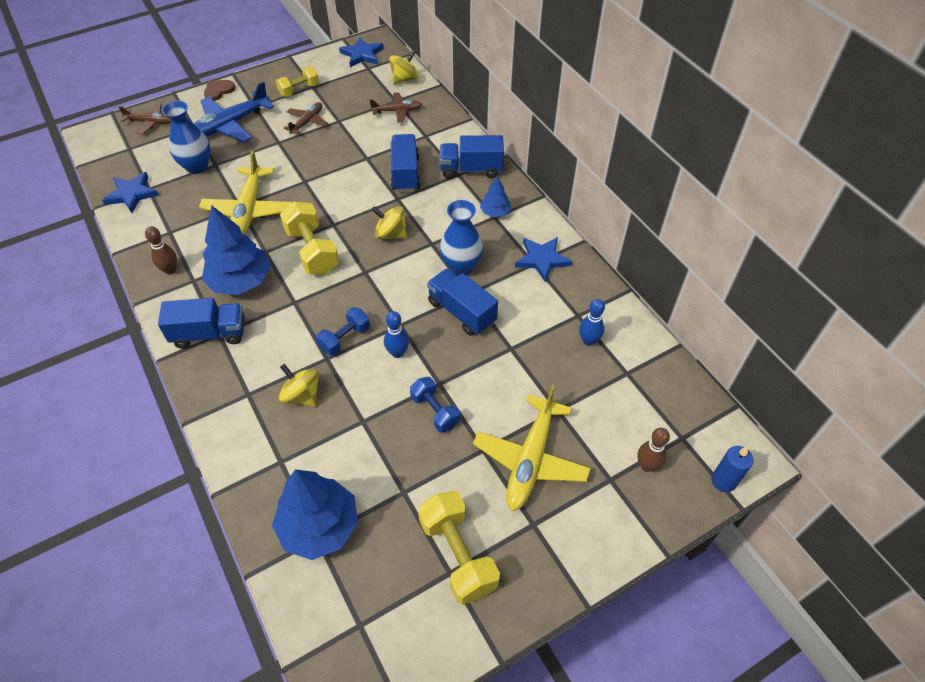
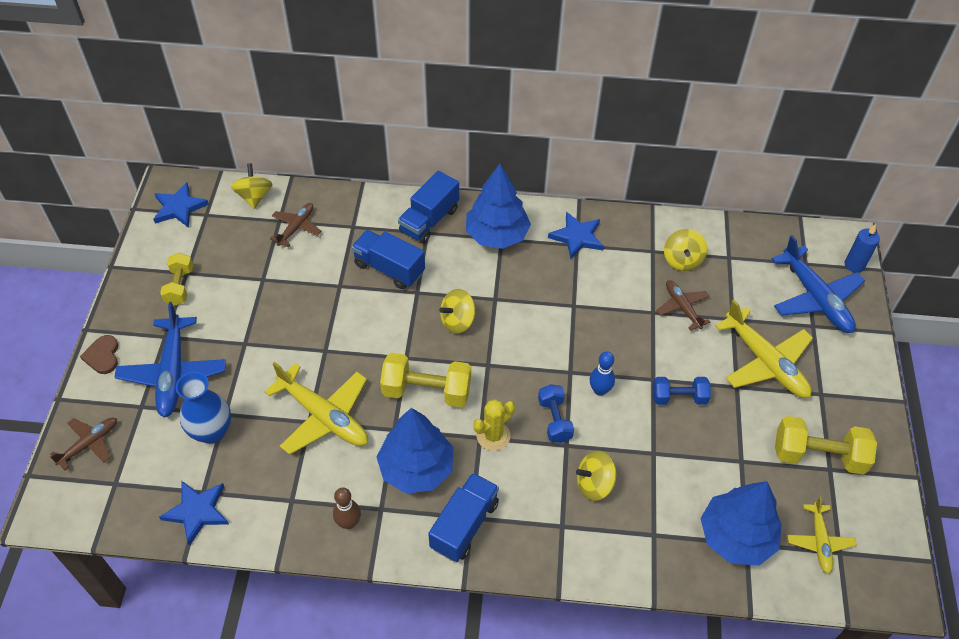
camera: 55 degrees left, 0 degrees up
(301, 309) = (493, 436): none -> yellow cactus
(307, 122) = (238, 305): brown plane -> brown plane (682, 308)
(360, 600) = (819, 541): none -> yellow plane
(461, 266) = (539, 293): blue vase -> none
(461, 312) = (590, 322): blue truck -> none
(495, 212) = (497, 235): blue tree -> blue tree, size x2.00
(588, 341) = (682, 260): blue bowling pin -> yellow spinning top
(647, 465) = (815, 298): brown bowling pin -> blue plane

